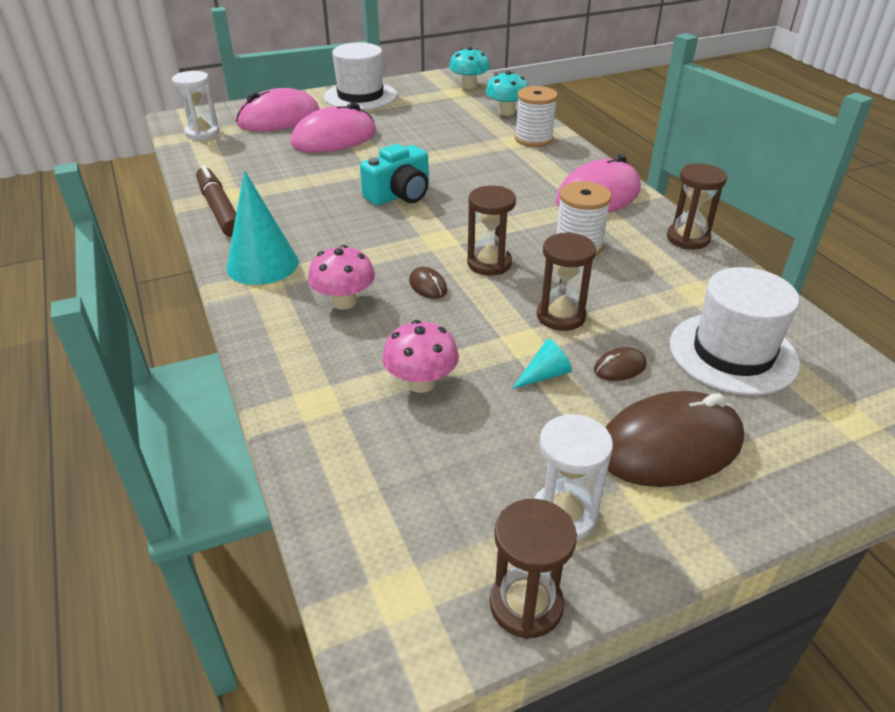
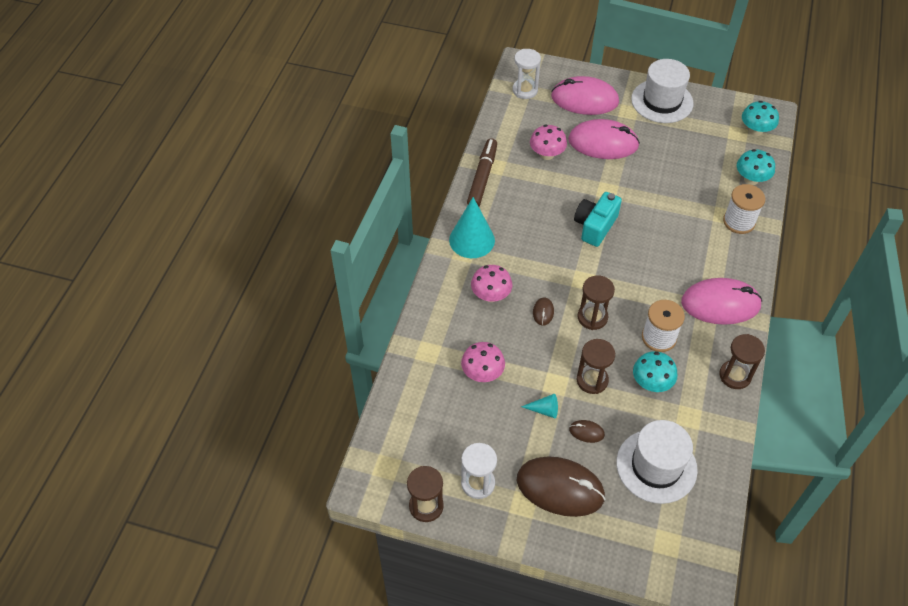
camera: 40 degrees right, 15 degrees up
(281, 166) = (547, 154): none -> pink mushroom
(400, 195) = (595, 226): turquoise camera -> turquoise camera turned 120 degrees clockwise
(623, 285) = (651, 383): none -> turquoise mushroom

